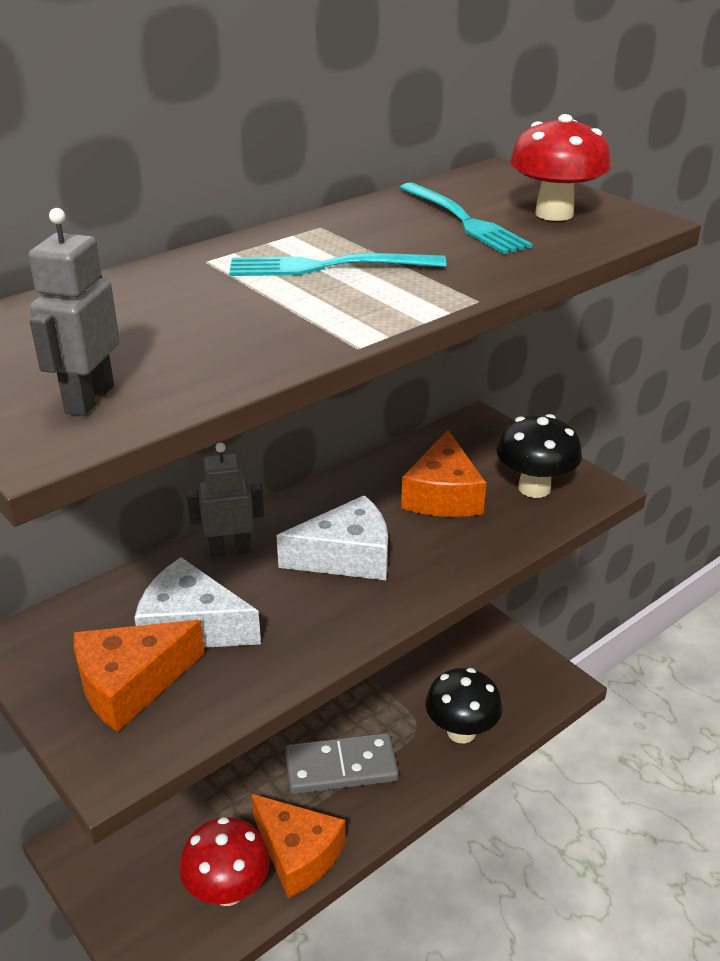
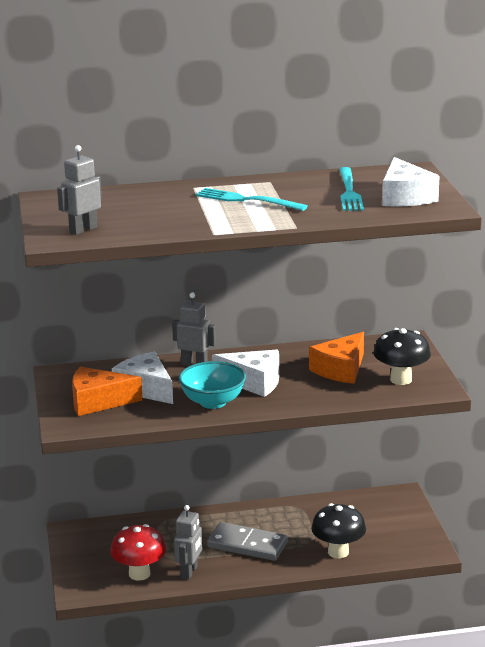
camera: 30 degrees right, 10 degrees down
(297, 853) = (189, 572): orange cheese -> grey robot
(320, 618) = (213, 402): none -> turquoise bowl
(554, 214) = (405, 197): red mushroom -> white cheese

